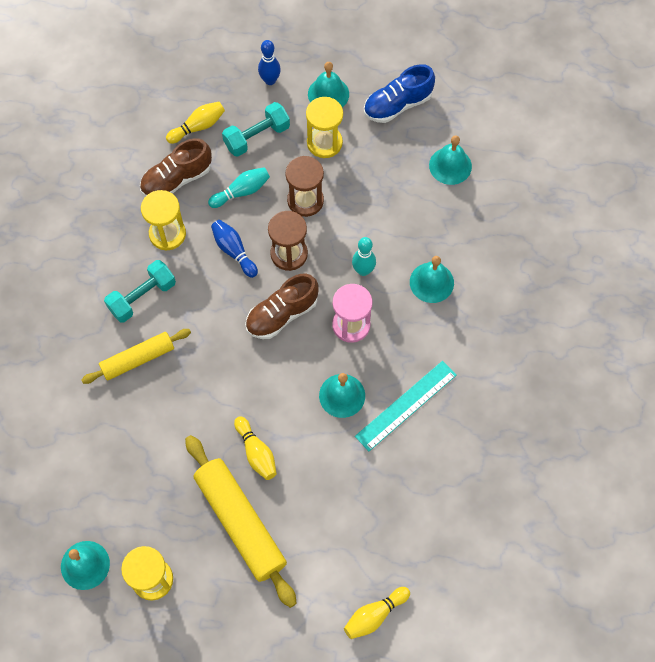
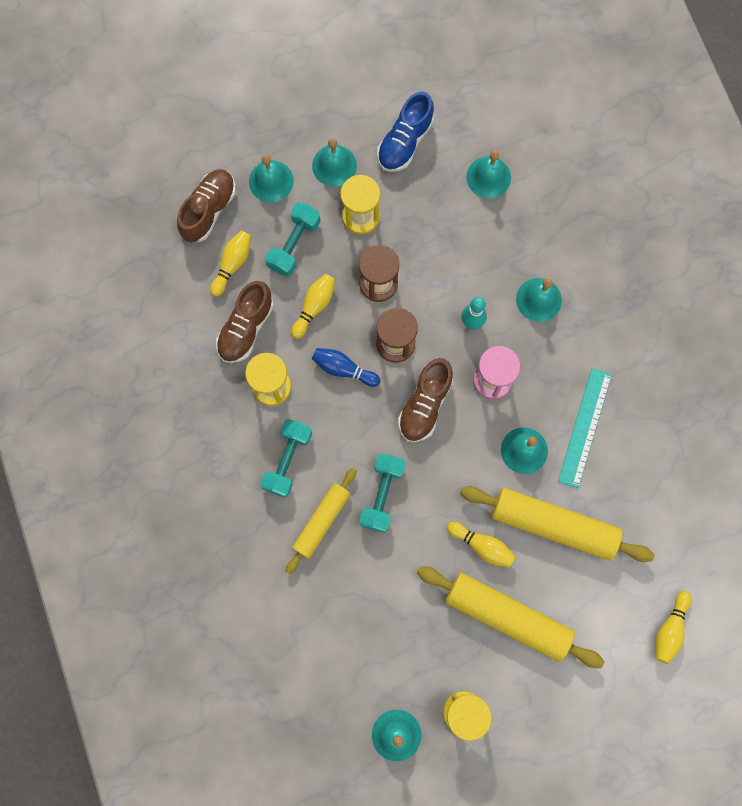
camera: 30 degrees left, 10 degrees up
(200, 366) = (382, 495): none -> turquoise dumbbell
(207, 77) = (209, 210): none -> brown shoe
(241, 192) = (314, 307): turquoise bowling pin -> yellow bowling pin
(270, 80) = (271, 181): blue bowling pin -> turquoise bell
(328, 470) = (553, 525): none -> yellow rolling pin

